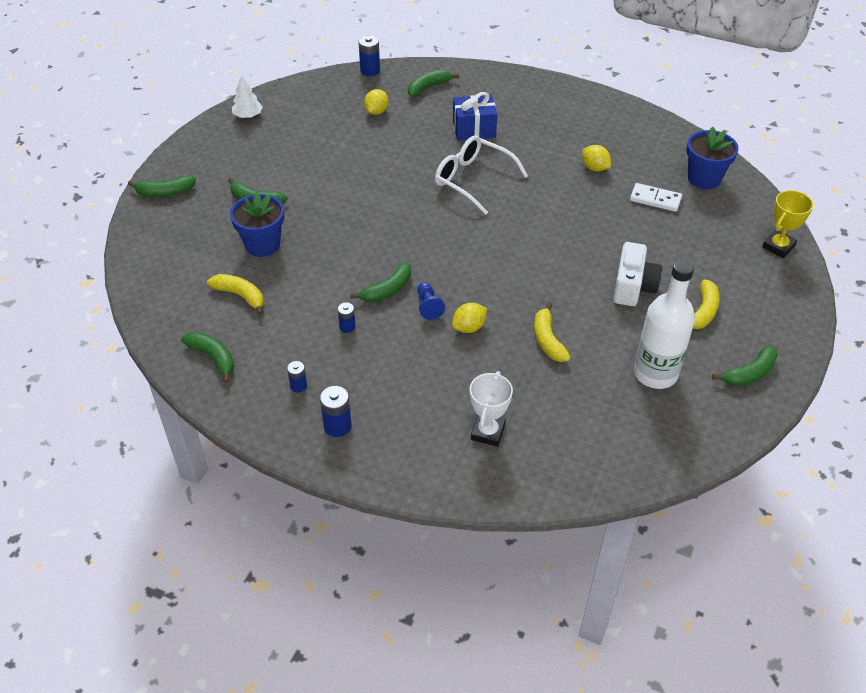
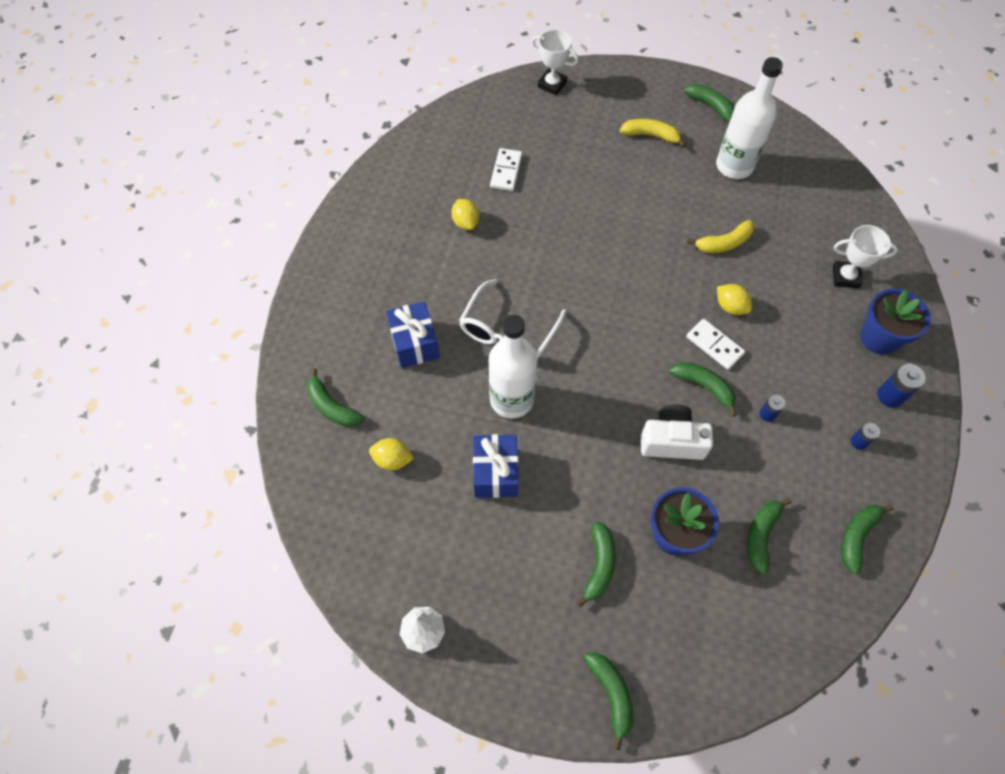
camera: 100 degrees left, 15 degrees up
(240, 296) = (761, 535): yellow banana -> green banana
(349, 159) = (495, 473): none -> blue gift
(370, 70) = (298, 487): blue battery -> none
(409, 174) = (512, 399): none -> white bottle
(428, 306) = (714, 345): blue pawn -> white domino
(595, 168) = (465, 222): yellow lemon -> yellow lemon turned 60 degrees counterclockwise
(633, 287) = (635, 184): white camera -> white camera (672, 441)
(704, 178) = (466, 134): blue flower pot -> blue flower pot (878, 338)
(778, 246) = (552, 84): yellow trophy -> white trophy

